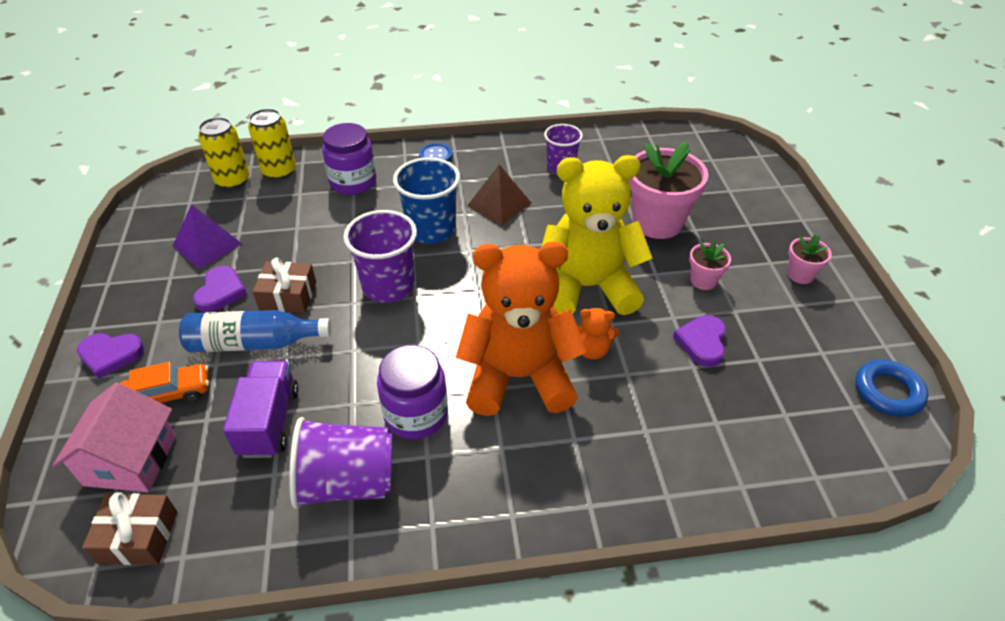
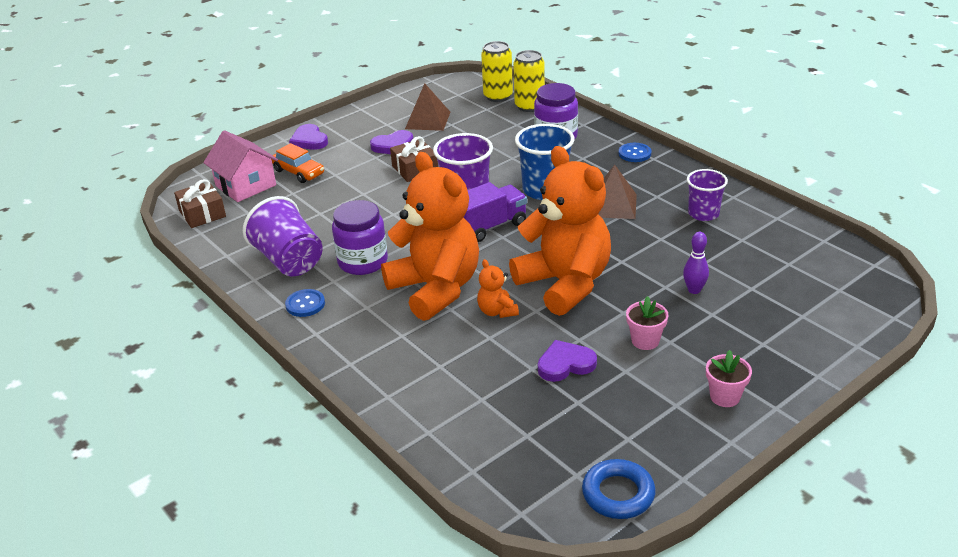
camera: 60 degrees right, 10 degrees down
(130, 460) = (246, 185): pink house -> pink house turned 75 degrees clockwise
(207, 245) = (428, 120): purple pyramid -> brown pyramid
(254, 343) = (363, 178): blue bottle -> none
(269, 422) = (309, 213): purple truck -> purple truck (490, 226)
(448, 502) = (305, 304): none -> blue button
(587, 287) = (565, 284): yellow teddy bear -> orange teddy bear
(657, 222) = (694, 290): pink flower pot -> purple bowling pin

